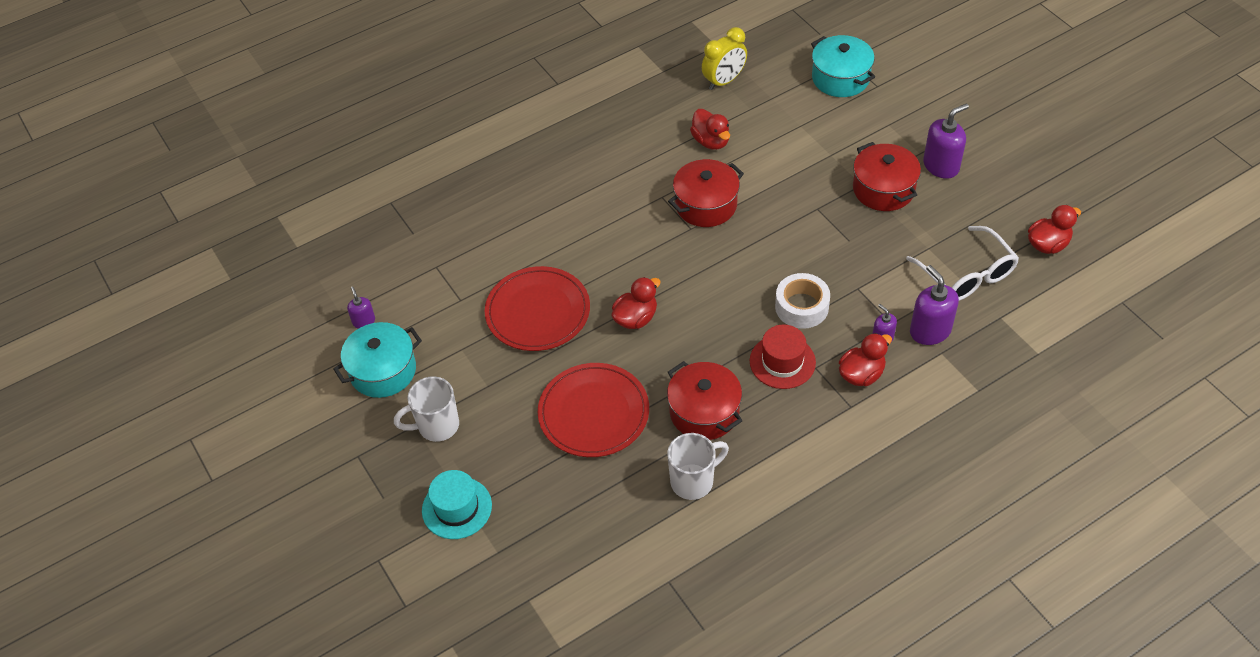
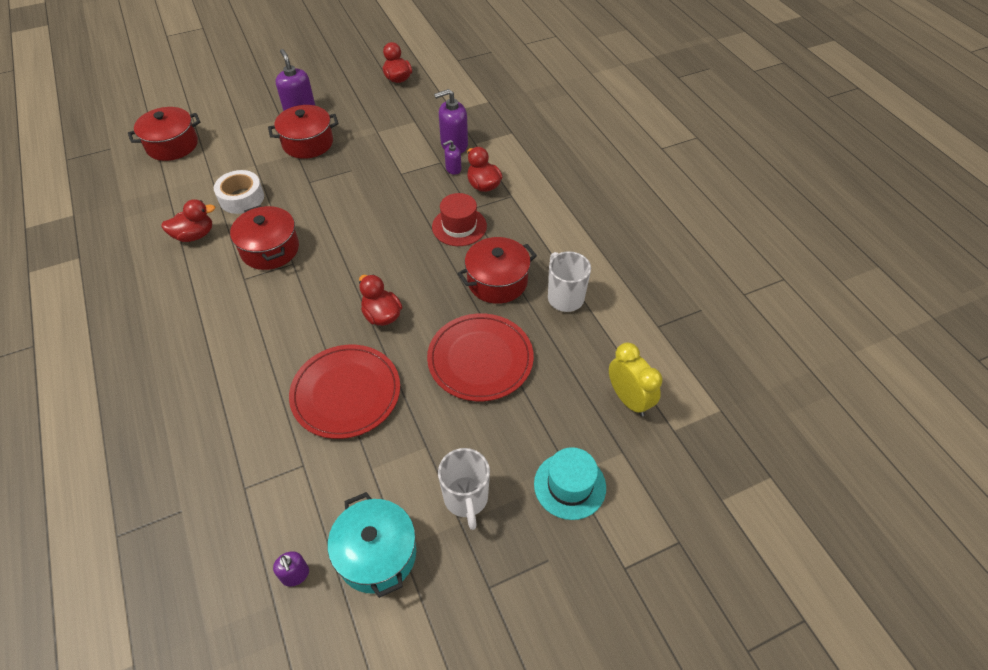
camera: 85 degrees left, 0 degrees up
(364, 321) = (295, 575): purple soap dispenser -> purple soap dispenser turned 105 degrees counterclockwise
(724, 81) = (124, 216): yellow clock -> yellow clock (628, 399)
(801, 307) = (408, 207): white tape -> white tape (241, 198)
(840, 78) = (172, 145): turquoise pot -> red pot
(967, 275) = (409, 118): white glasses -> none

